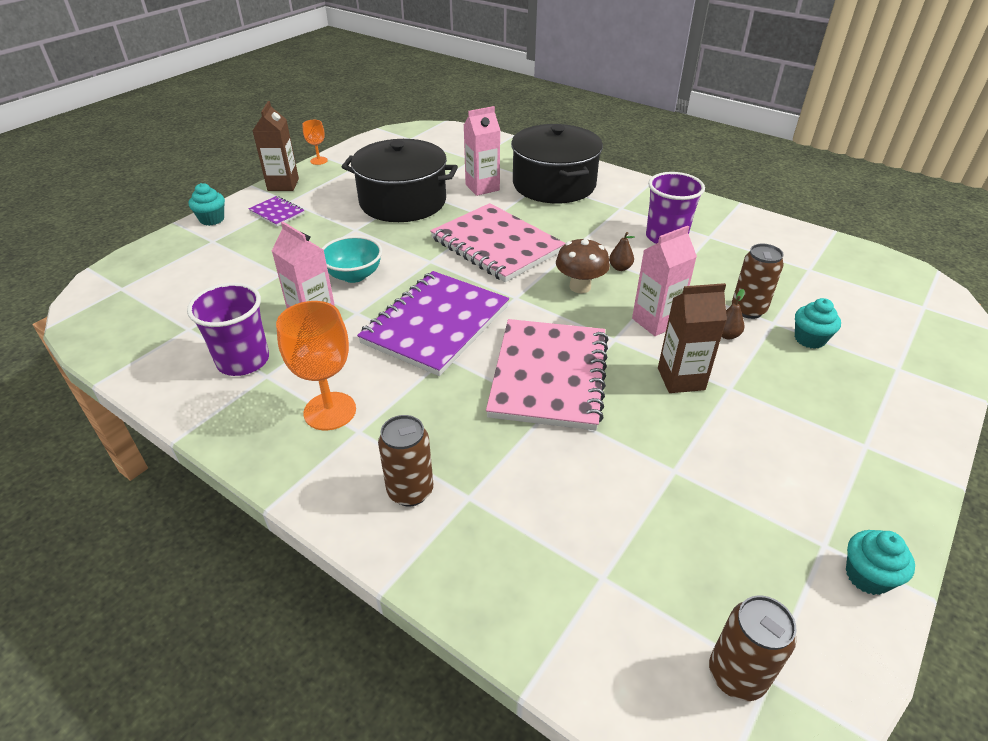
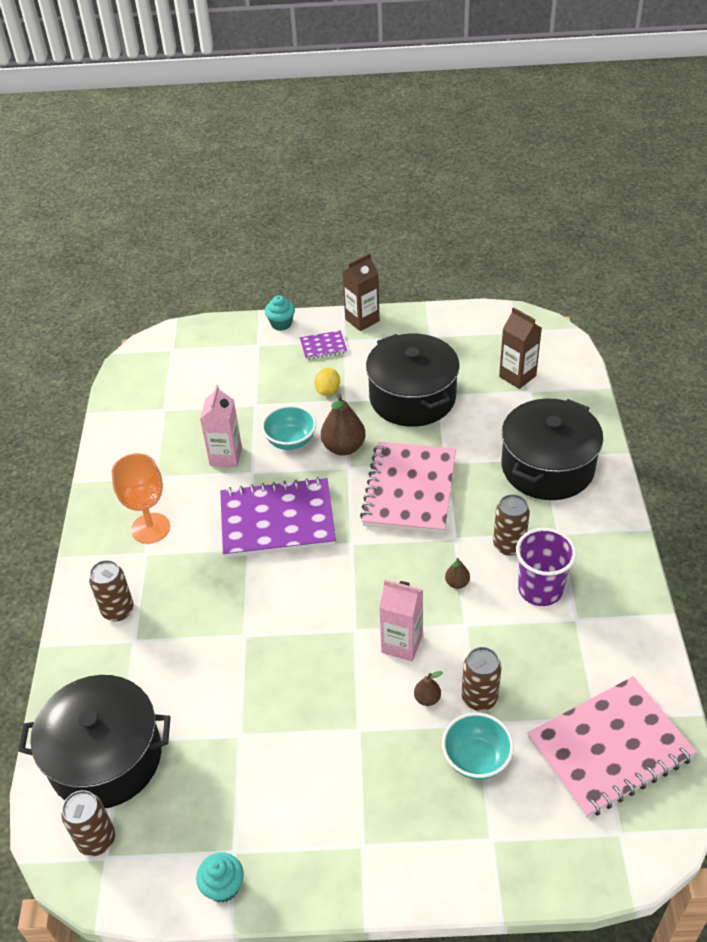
camera: 55 degrees right, 5 degrees up
(243, 361) = (158, 456): purple cup -> none
(277, 213) = (323, 346): purple notebook -> purple notebook turned 75 degrees clockwise
(319, 161) = (417, 310): orange goblet -> none
(329, 232) = (328, 390): none -> yellow lemon
(404, 253) = (343, 447): none -> brown pear
(482, 187) = (488, 427): pink carton -> none
(549, 376) = (277, 615): pink notebook -> pink notebook (610, 748)
(580, 287) = (403, 572): brown mushroom -> none
(608, 230) = (509, 545): none -> brown can
(615, 605) = (105, 757): none -> black pot
(681, 379) = (342, 694): brown carton -> brown carton (517, 376)
(809, 339) = (476, 759): turquoise cupcake -> turquoise bowl

